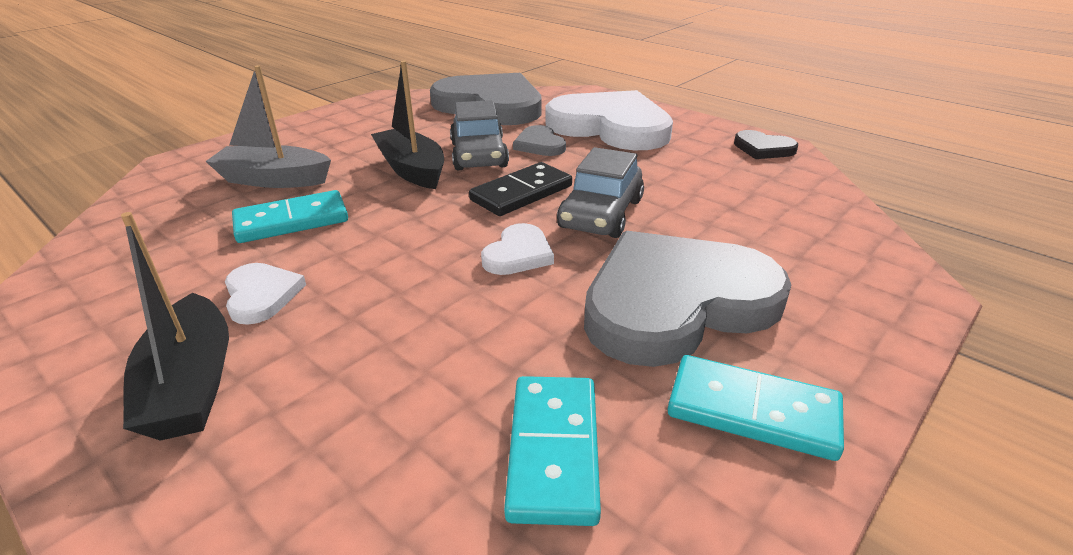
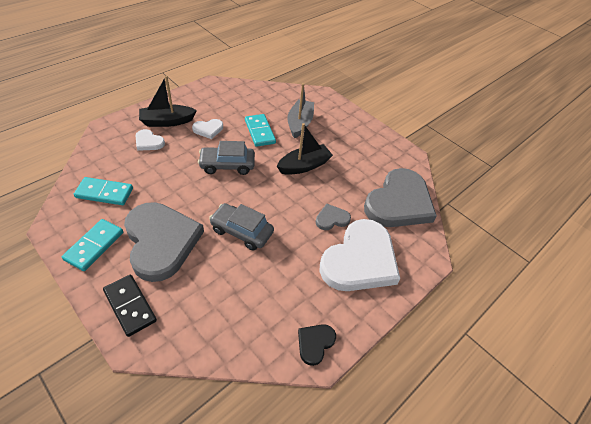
camera: 90 degrees right, 15 degrees up
(479, 155) = (319, 191): grey car -> grey car (227, 165)
(518, 254) = (214, 197): white heart -> white heart (148, 142)
(521, 193) = (270, 204): black domino -> black domino (130, 306)

